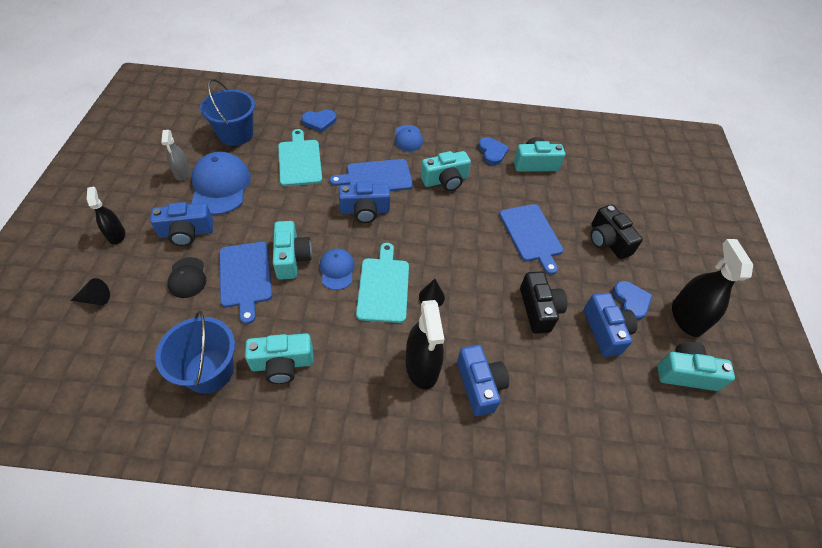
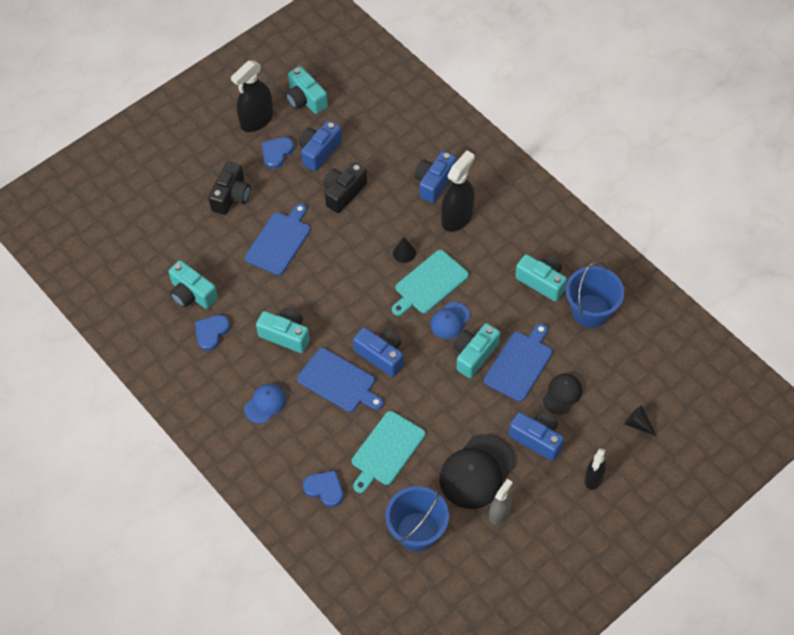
camera: 130 degrees left, 5 degrees up
(220, 186) = (477, 472): blue cap -> black cap

